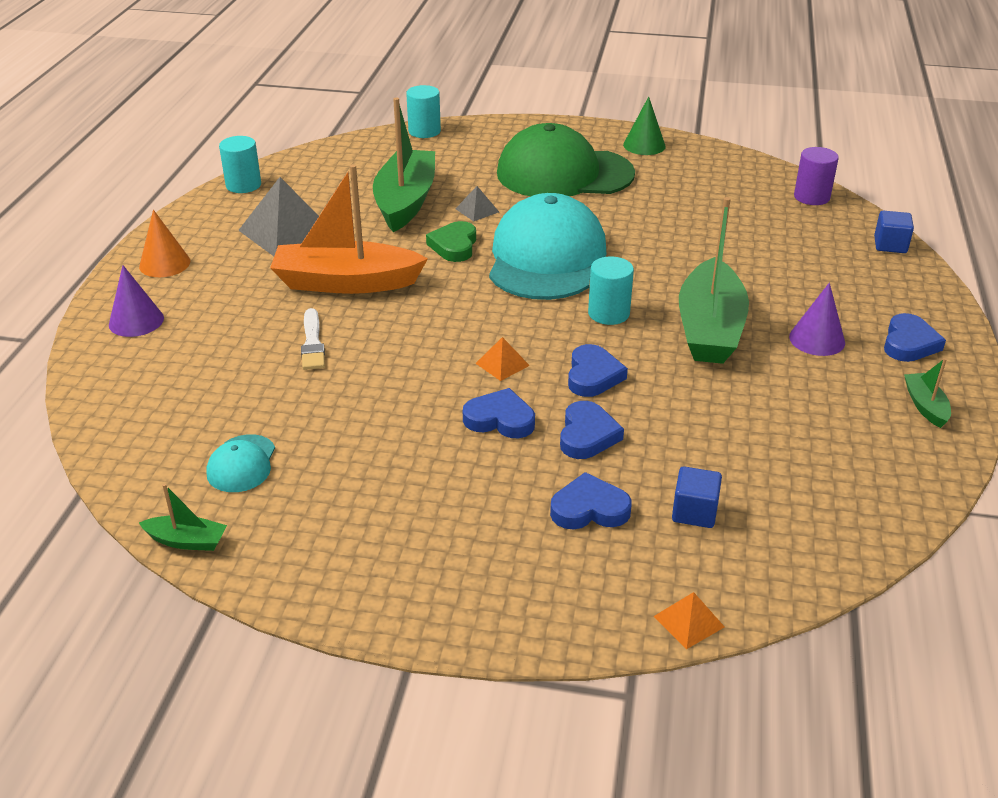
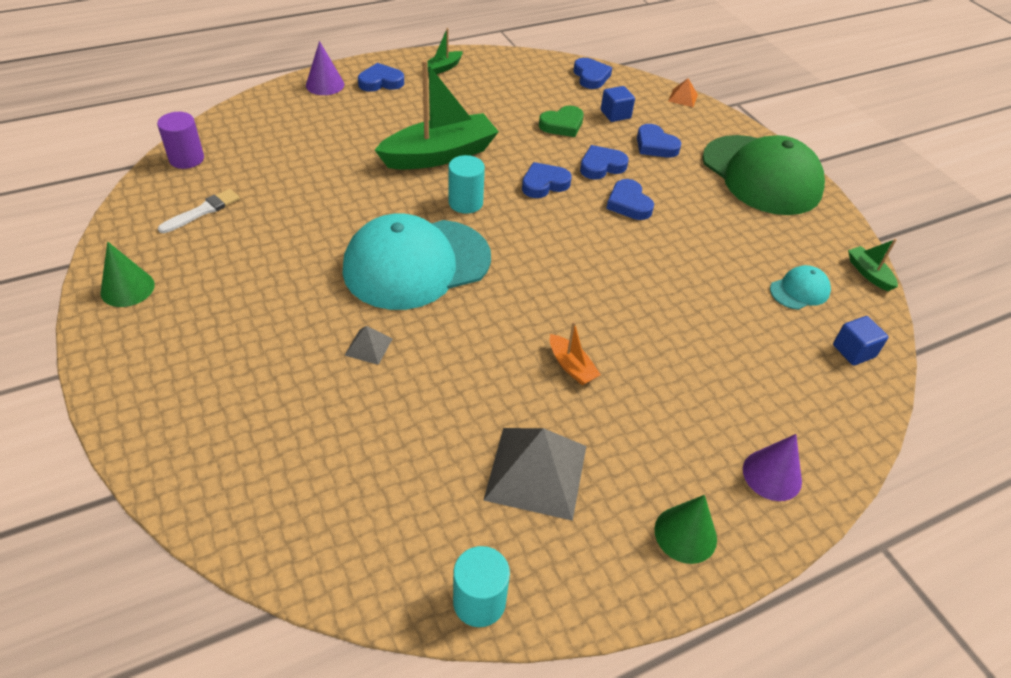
camera: 130 degrees left, 10 degrees up
(164, 264) = (685, 534): orange cone -> green cone
(312, 343) = (663, 335): white brush -> white brush (202, 211)
(346, 282) = (571, 366): orange boat -> orange boat, size x0.44
(405, 201) = (394, 412): green boat -> none
(424, 131) = (194, 503): turquoise cylinder -> none
(454, 246) = (448, 329): green heart -> green heart (562, 125)
(502, 364) = (576, 226): orange pyramid -> none
(564, 173) = (239, 320): green cap -> green cap (761, 175)
(817, 339) = (410, 113): purple cone -> purple cone (325, 85)
(821, 544) = (591, 76): none -> blue heart
(890, 245) = (248, 109): blue cube -> blue cube (853, 351)

